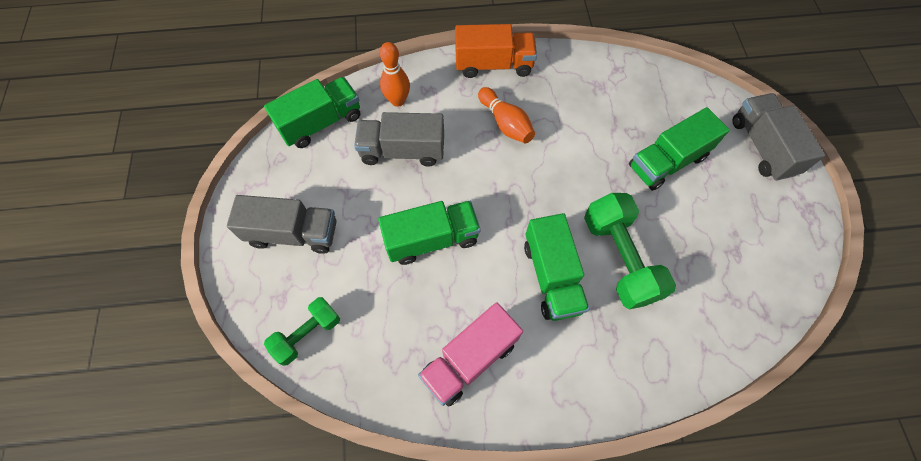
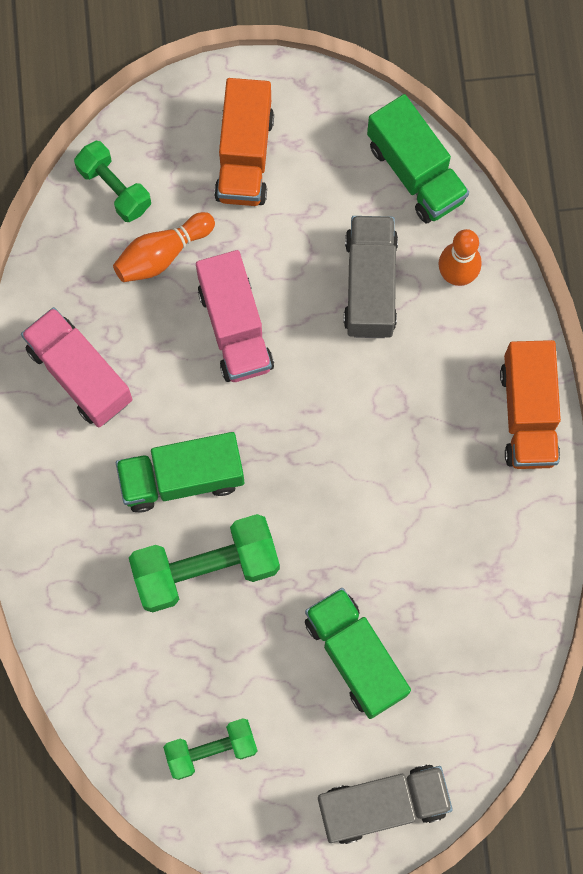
camera: 90 degrees right, 10 degrees up
(293, 233) = (244, 156): grey truck -> orange truck
(432, 239) = (235, 328): green truck -> pink truck
(505, 123) = (419, 428): orange bowling pin -> orange bowling pin (162, 254)
(753, 253) = (211, 750): none -> green dumbbell

